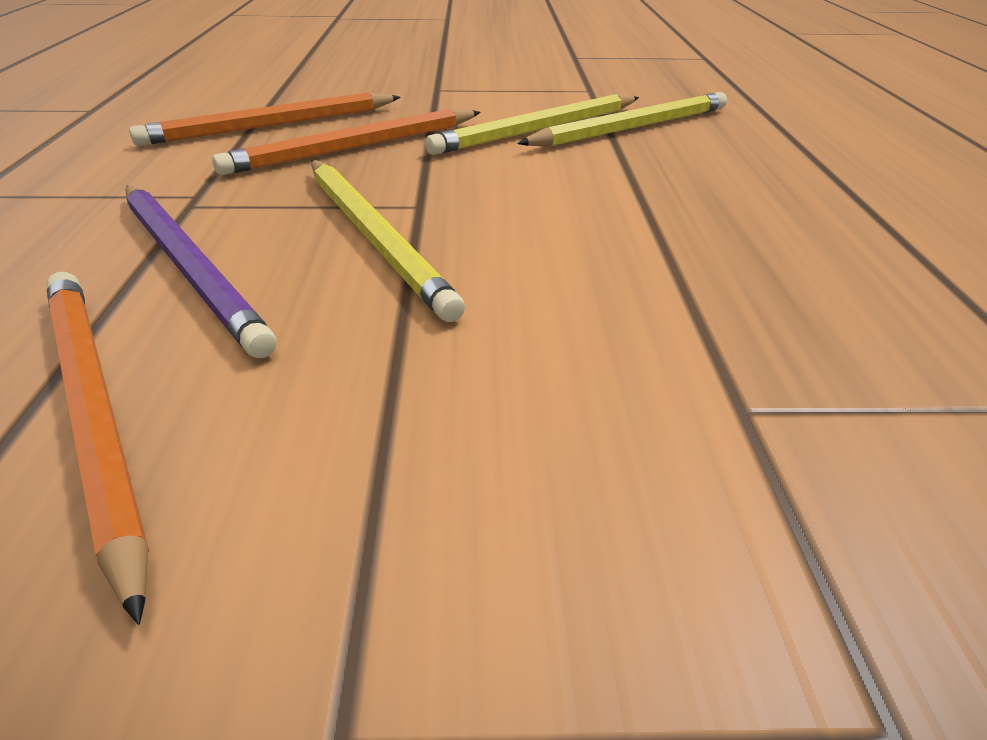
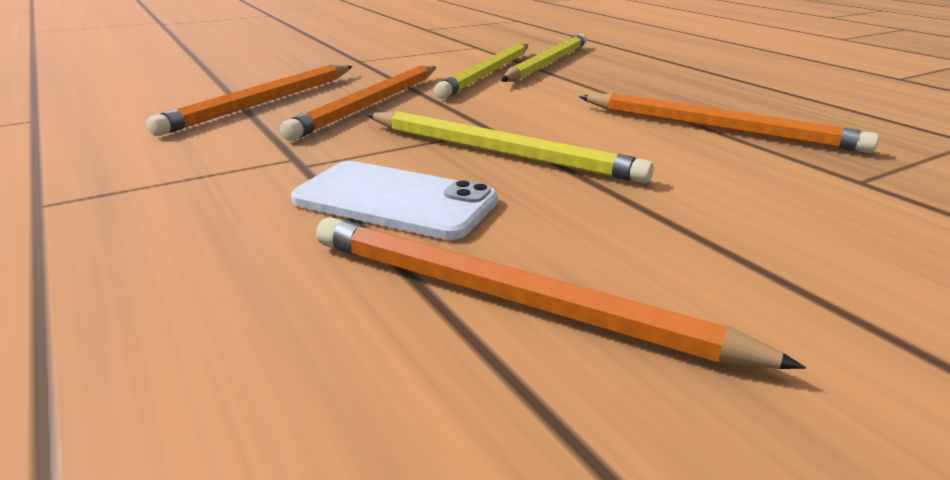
camera: 30 degrees left, 10 degrees down
(190, 267) = (395, 201): purple pencil -> white phone
(684, 271) = (719, 128): none -> orange pencil

